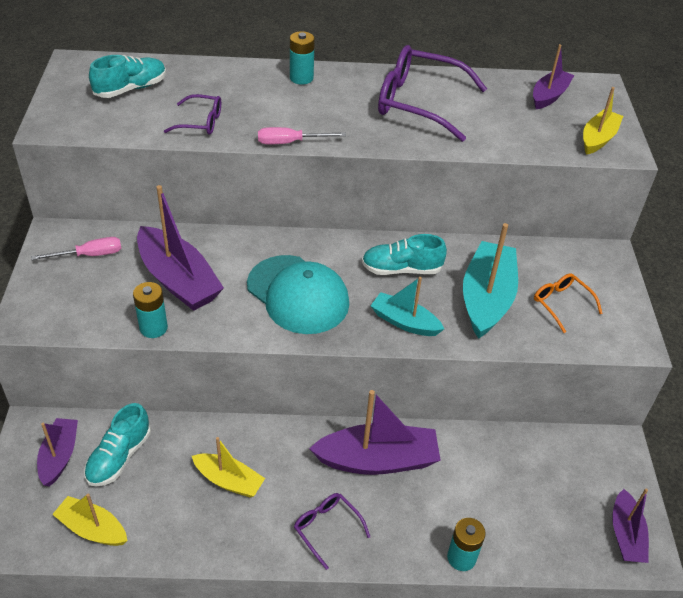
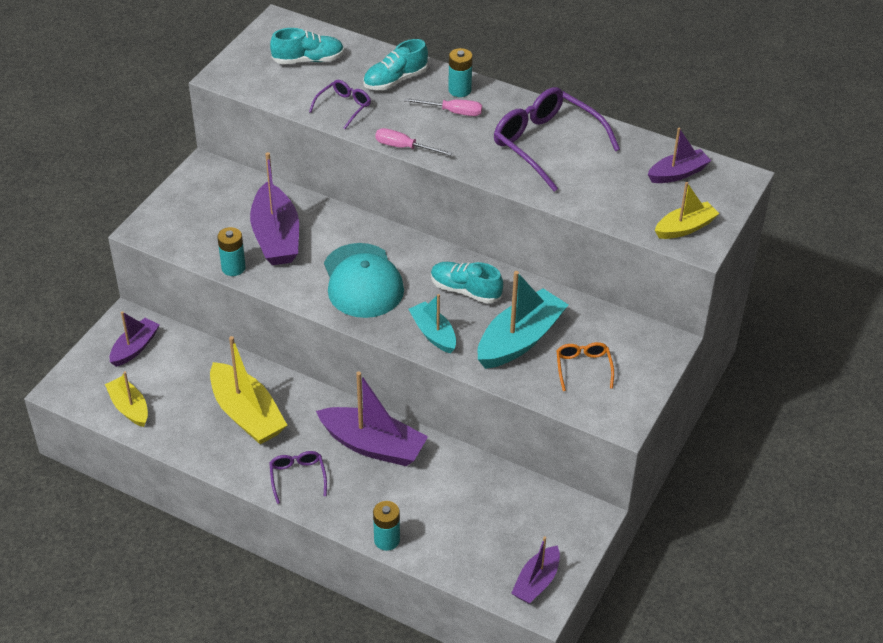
camera: 30 degrees right, 0 degrees up
(89, 255) = (221, 193): pink screwdriver -> pink screwdriver (453, 112)
(119, 457) = (177, 365): turquoise shoe -> turquoise shoe (395, 80)
(200, 122) = (344, 107): purple glasses -> purple glasses turned 90 degrees counterclockwise
(229, 481) = (247, 414): yellow boat -> yellow boat, size x1.68

